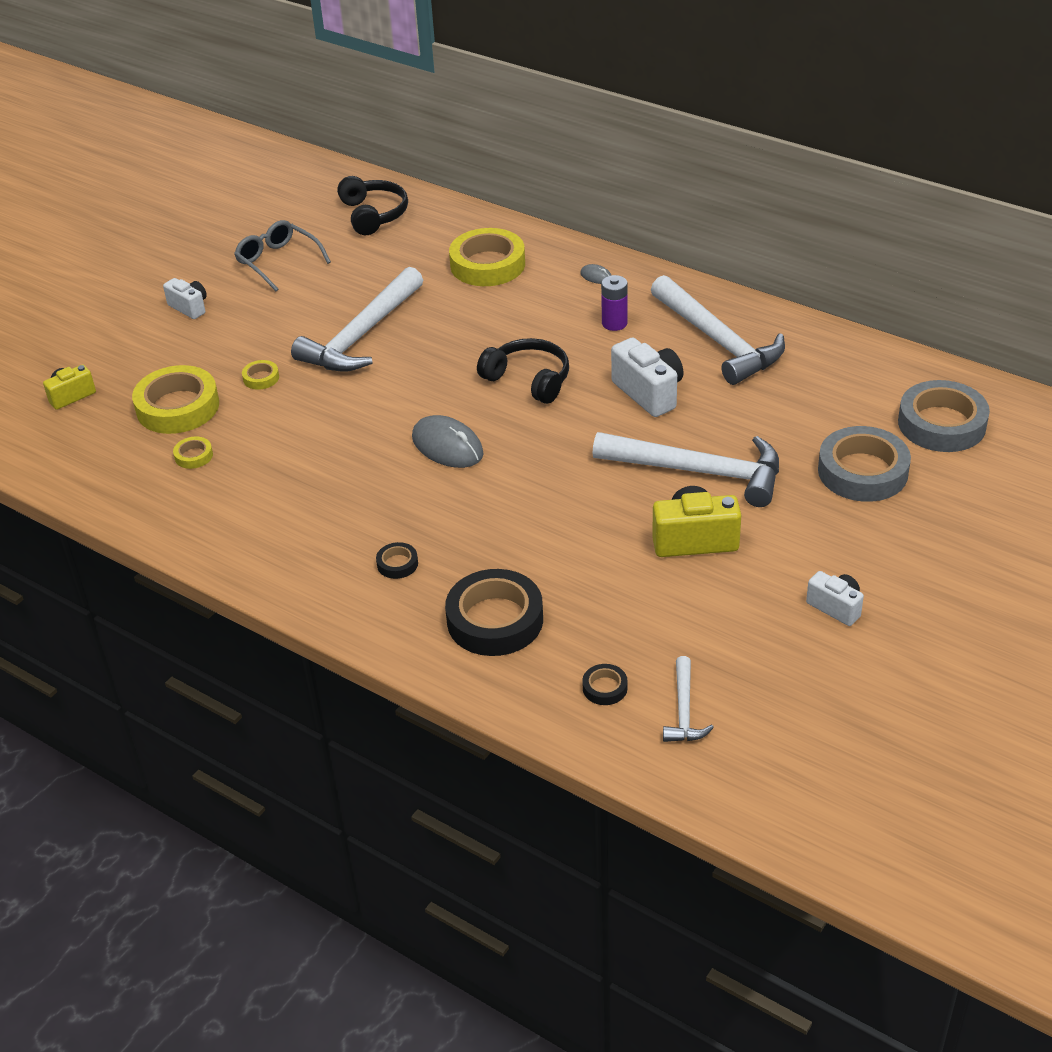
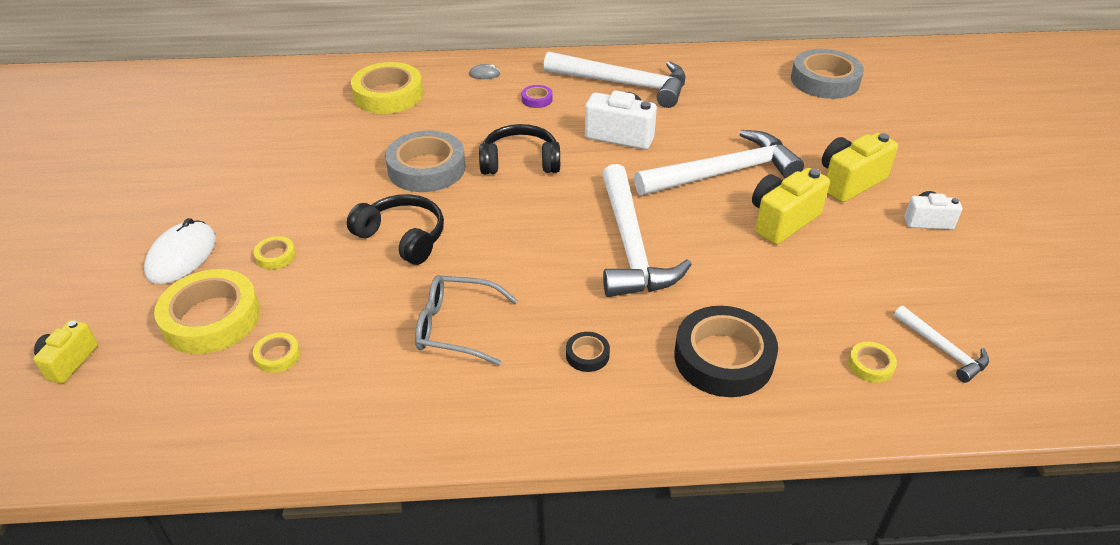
camera: 40 degrees left, 0 degrees up
(189, 307) = (132, 225): white camera -> none
(200, 348) = (182, 256): none -> white mouse
(278, 262) = (189, 156): grey glasses -> grey glasses (456, 327)
(361, 335) = (336, 184): white hammer -> white hammer (630, 246)
(373, 214) = (245, 92): black headphones -> black headphones (403, 237)
(447, 446) = (514, 238): grey mouse -> none
(605, 688) = (870, 365): black tape -> yellow tape
(614, 323) = (537, 99): purple battery -> purple tape
(812, 536) = (849, 182): none -> yellow camera
(862, 471) = (821, 127): grey tape -> grey tape (426, 168)

